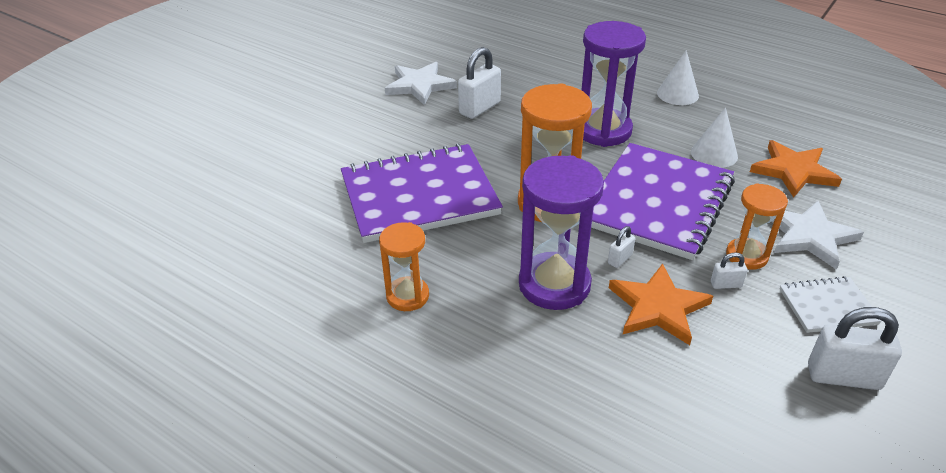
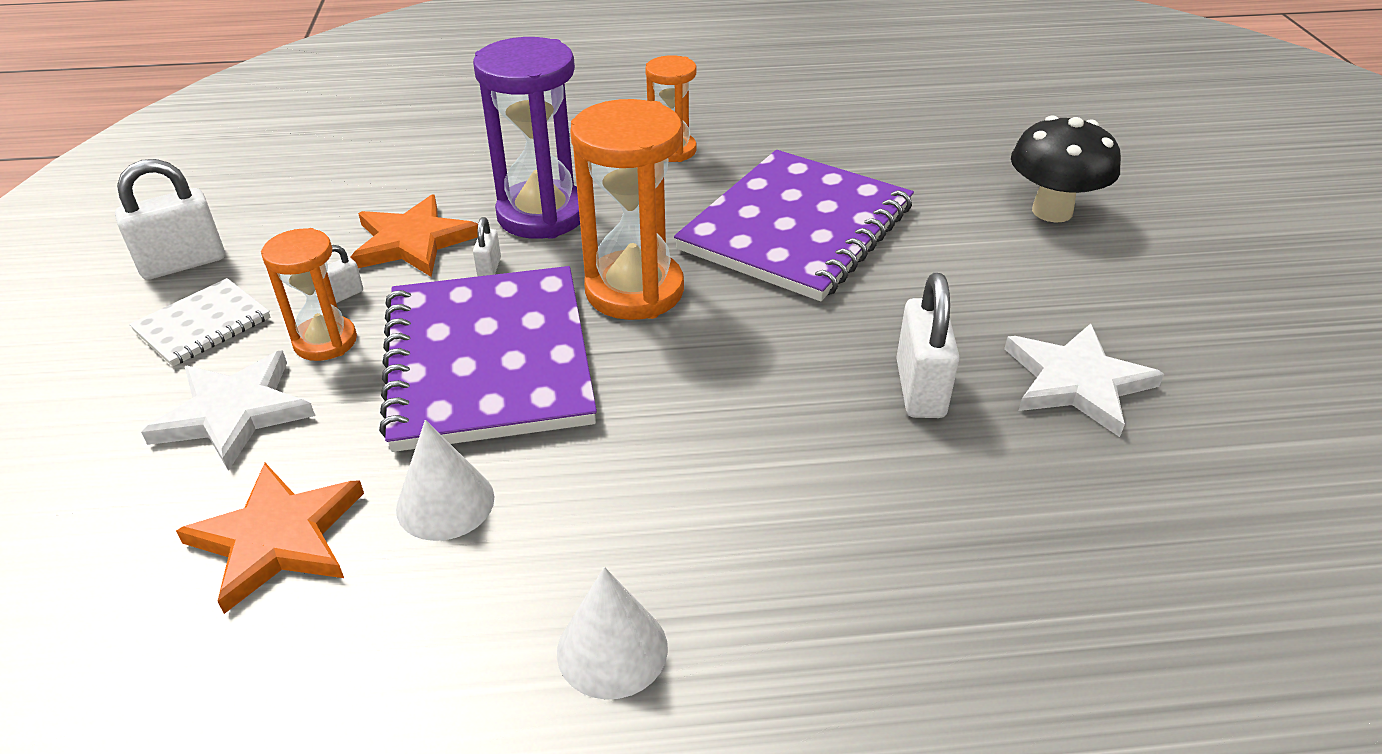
camera: 140 degrees right, 0 degrees up
(286, 141) = (1052, 211): none -> black mushroom
(603, 130) = (676, 452): purple hourglass -> none

